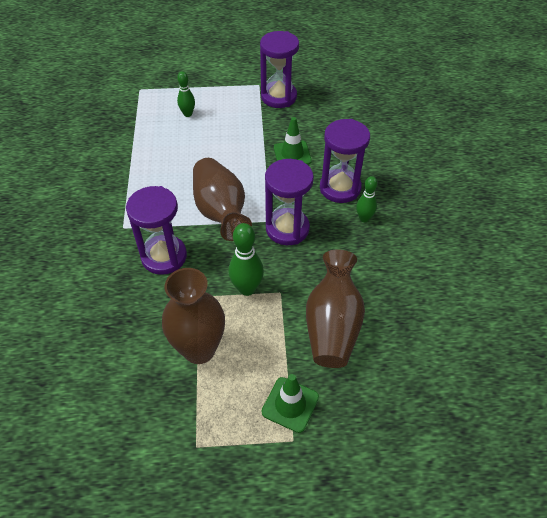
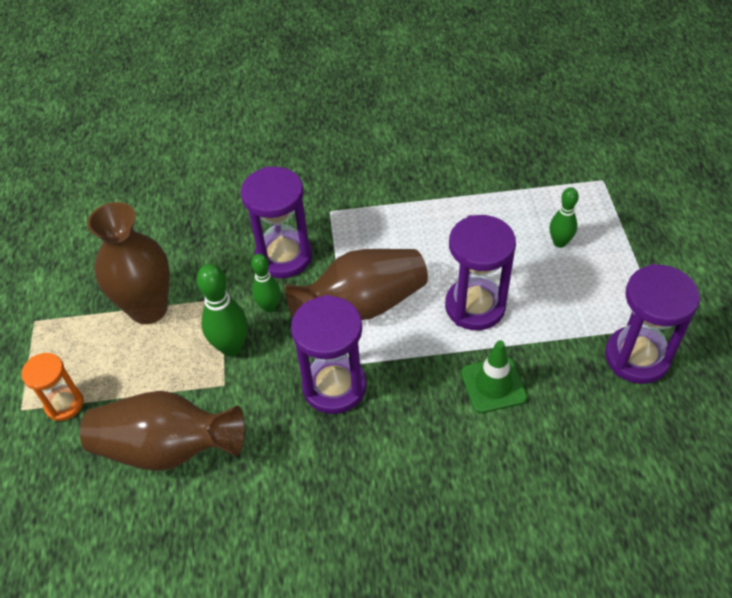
camera: 90 degrees right, 0 degrees up
(290, 404) = (64, 404): green traffic cone -> orange hourglass
(340, 188) = (424, 456): purple hourglass -> purple hourglass (475, 306)
(364, 218) = (360, 492): green bowling pin -> green bowling pin (269, 306)

